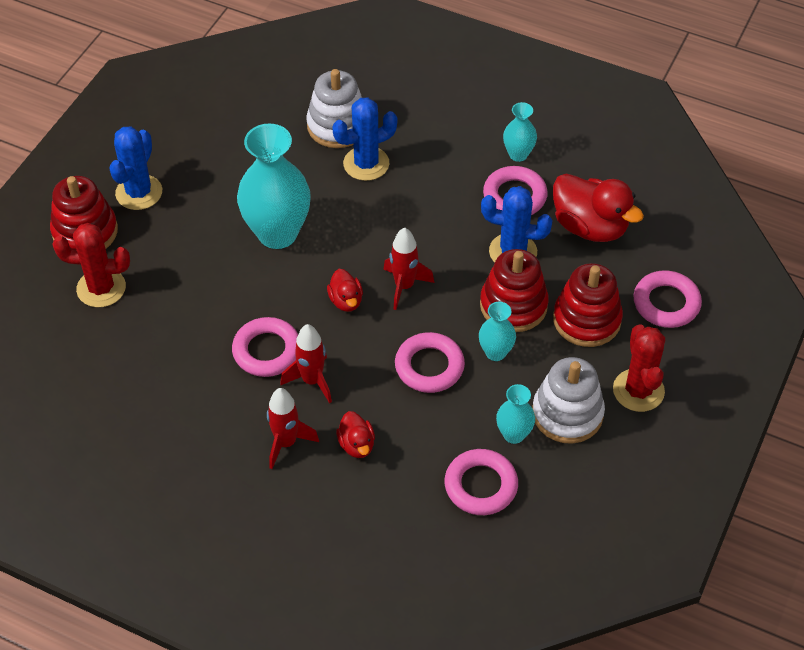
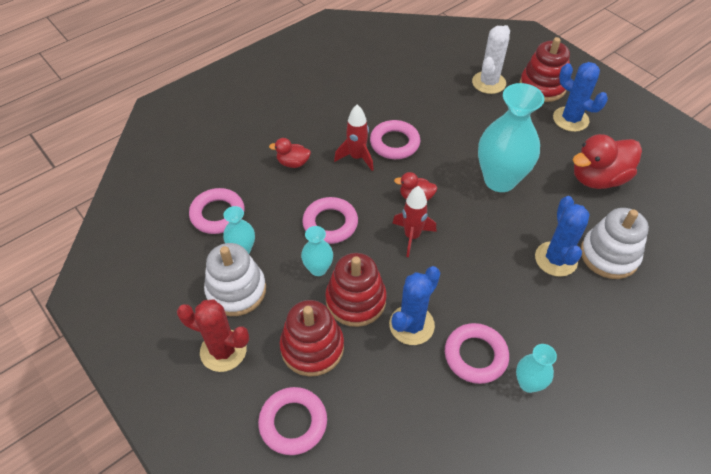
camera: 115 degrees right, 0 degrees up
(101, 288) = (488, 83): red cactus -> white cactus
(286, 443) = (317, 131): red rocket -> none
(590, 227) = (412, 402): red duck -> red duck (598, 178)

